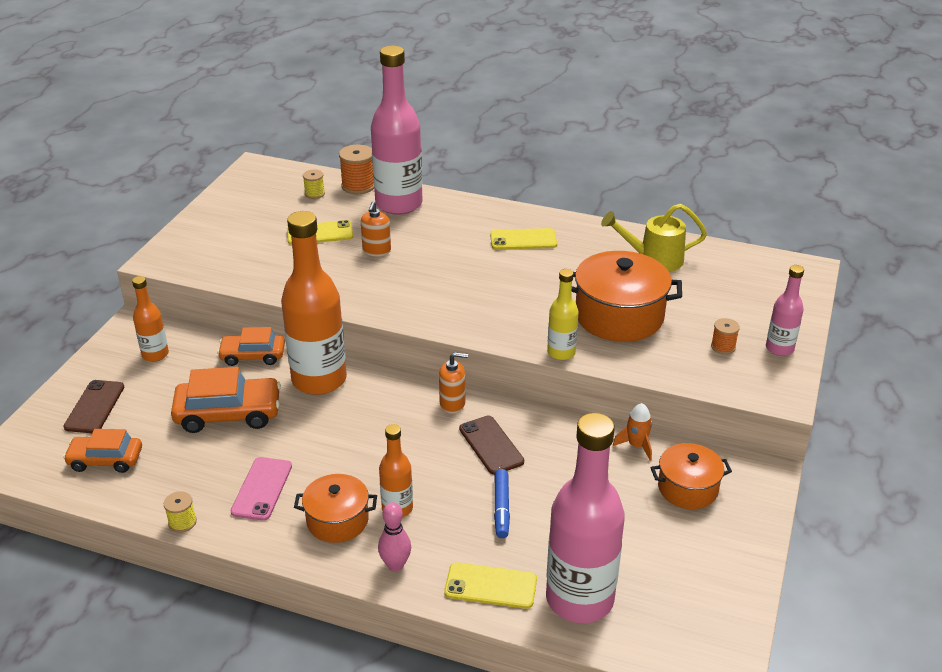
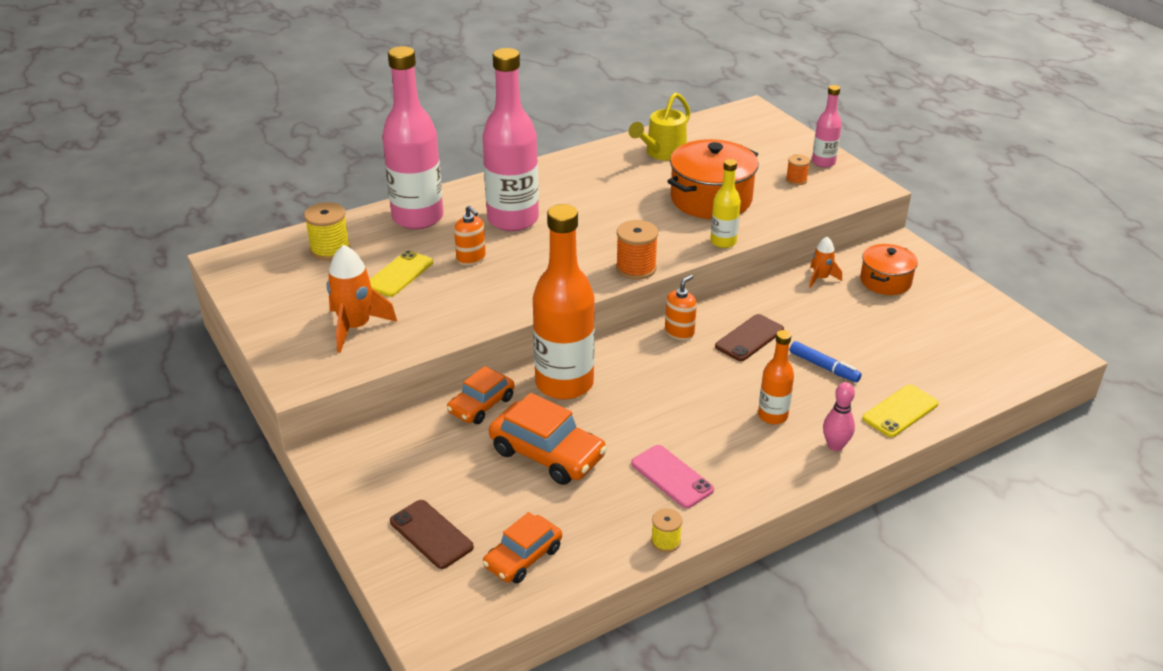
camera: 50 degrees left, 0 degrees up
(155, 354) = (399, 462): orange bottle -> none
(228, 414) = (547, 454): orange car -> orange car turned 90 degrees clockwise
(237, 250) = (355, 327): none -> orange rocket
(314, 194) = (330, 249): yellow spool -> yellow spool, size x1.71
(337, 520) = (754, 452): orange pot -> none
(358, 186) = (355, 223): orange spool -> orange spool (636, 268)
(491, 445) = (749, 338): brown phone -> brown phone turned 60 degrees counterclockwise
(523, 240) = (558, 189): yellow phone -> none
(579, 599) = (949, 379): pink bottle -> pink bottle (513, 219)

